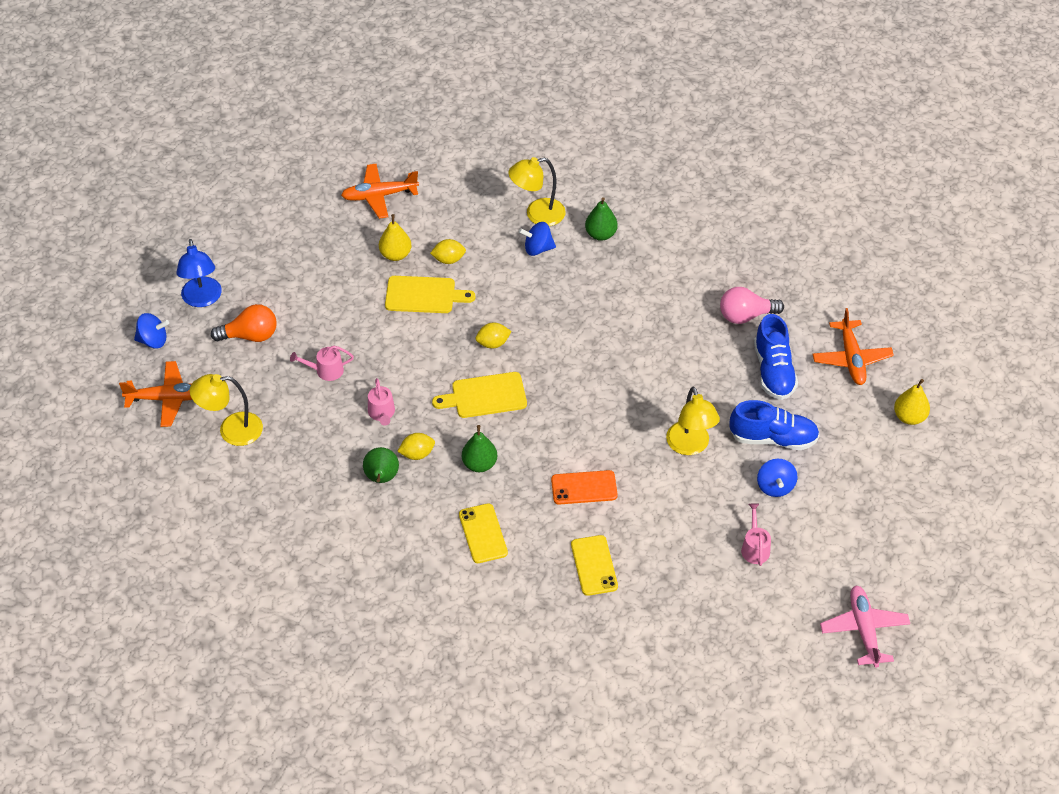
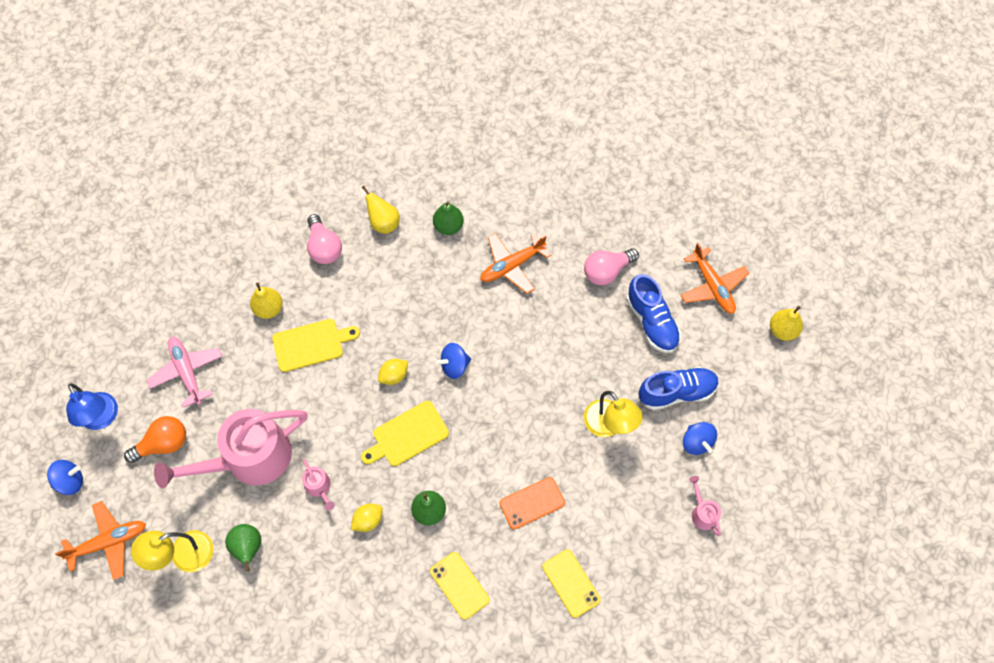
camera: 20 degrees left, 15 degrees up
(326, 370) = (249, 458): pink watering can -> pink watering can, size x2.49
(379, 196) = (230, 248): orange plane -> orange plane (511, 265)
(381, 478) = (345, 558): green pear -> green pear (248, 548)
(448, 259) = (320, 298): yellow lemon -> none
(470, 219) = (324, 247): none -> pink light bulb
(537, 214) = (383, 223): yellow lamp -> yellow pear
(537, 249) = (397, 260): blue spinning top -> blue spinning top (454, 366)
(864, 629) = (824, 564): pink plane -> pink plane (187, 372)

